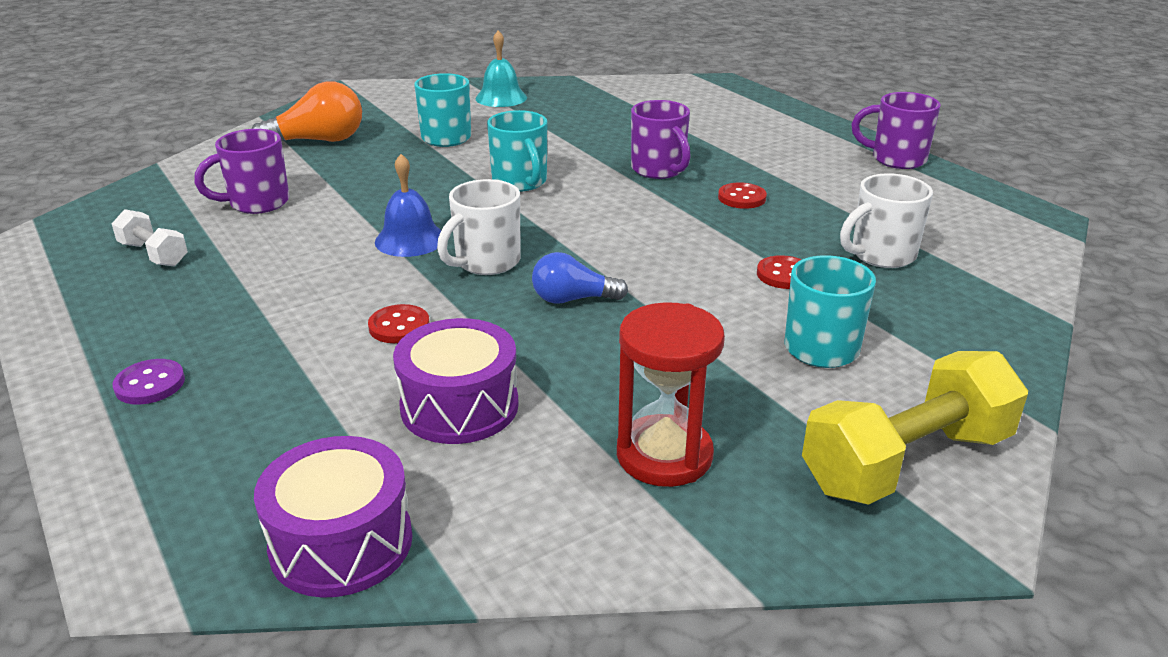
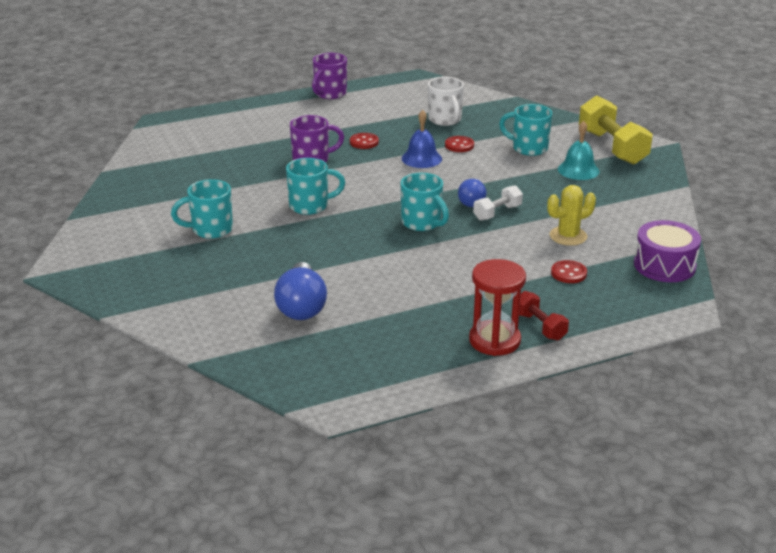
camera: 80 degrees left, 0 degrees up
(150, 384) = (540, 326): purple button -> red dumbbell
(153, 254) = (374, 343): white dumbbell -> white dumbbell (497, 213)
(257, 203) = (301, 306): purple mug -> blue light bulb
(318, 141) = (186, 284): orange light bulb -> none
(399, 326) = (491, 251): red button -> red button (568, 273)
(410, 239) = (383, 246): blue bell -> blue bell (421, 158)
(459, 406) = (568, 236): purple drum -> yellow cactus
(486, 262) = (422, 223): white mug -> turquoise mug
(501, 98) = (136, 204): turquoise bell -> turquoise bell (578, 170)
(664, 455) = (607, 192): red hourglass -> red hourglass (494, 340)

